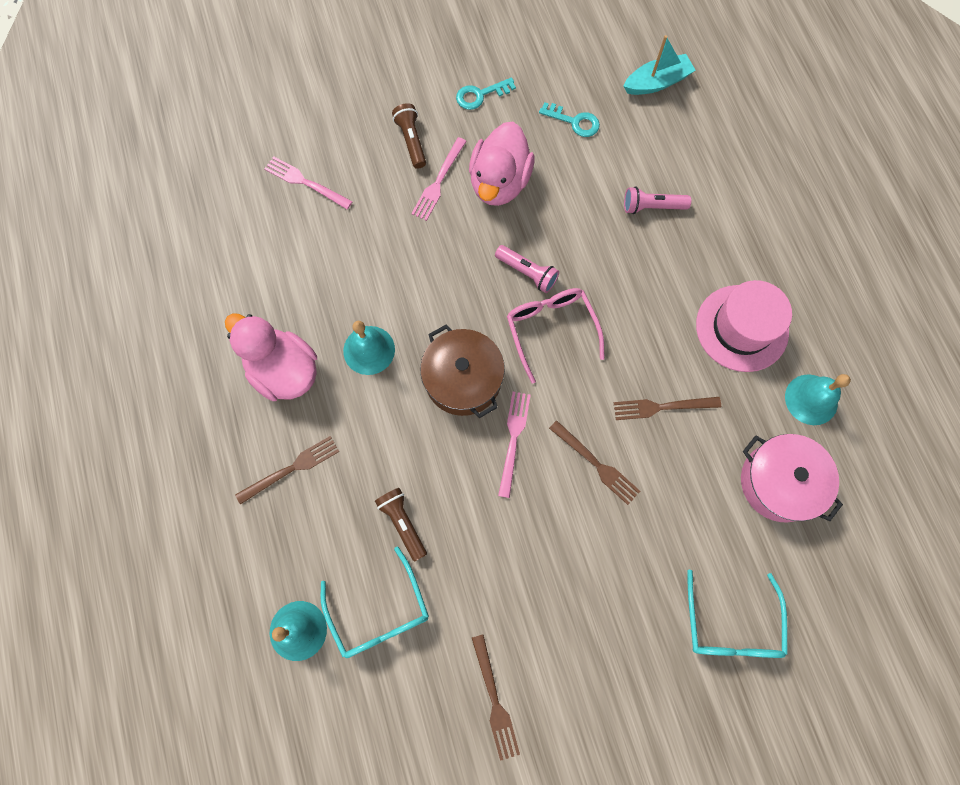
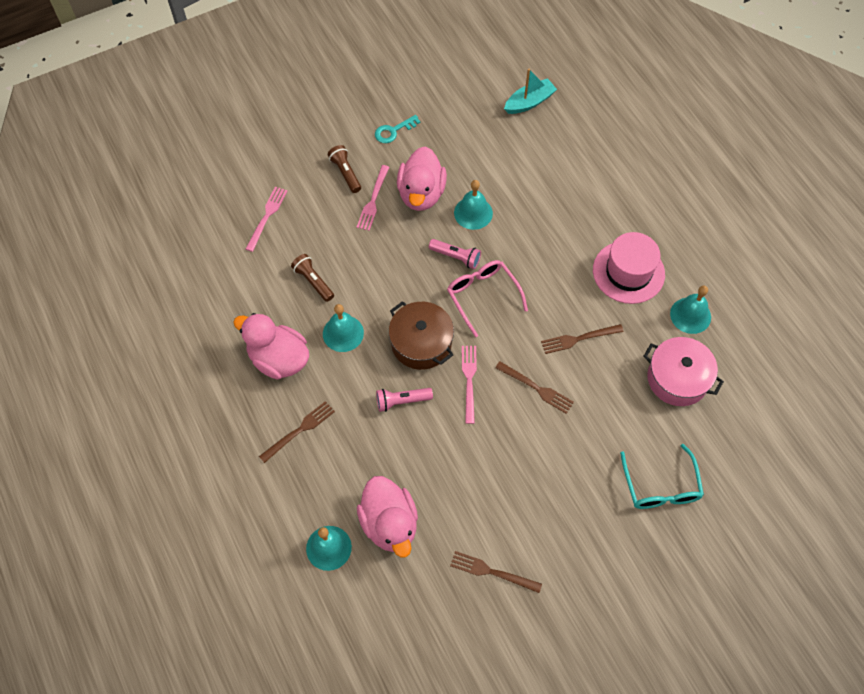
camera: 10 degrees left, 10 degrees down
(305, 182) = (267, 216): pink fork -> pink fork turned 90 degrees clockwise
(379, 612) = (390, 523): turquoise glasses -> pink duck
(403, 523) = (395, 456): brown flashlight -> brown flashlight (313, 281)
(494, 701) = (492, 572): brown fork -> brown fork turned 135 degrees clockwise
(559, 217) = (473, 213): none -> turquoise bell
(574, 121) = (470, 140): turquoise key -> none
(652, 206) = (543, 194): pink flashlight -> pink flashlight (402, 401)

